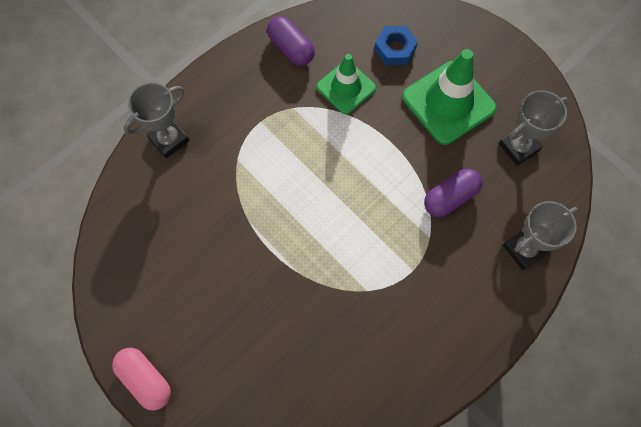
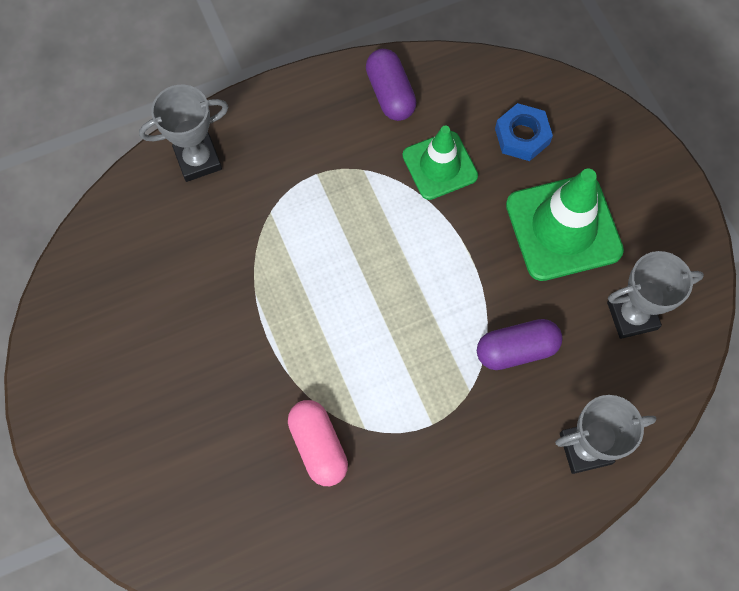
camera: 20 degrees right, 0 degrees up
(145, 380) = (62, 439): pink capsule -> pink capsule (318, 446)

